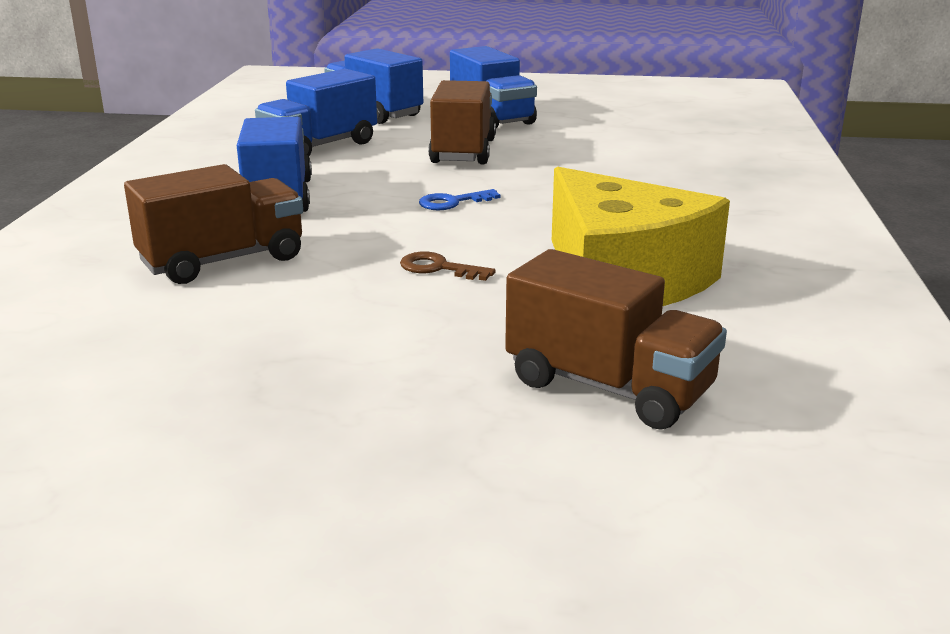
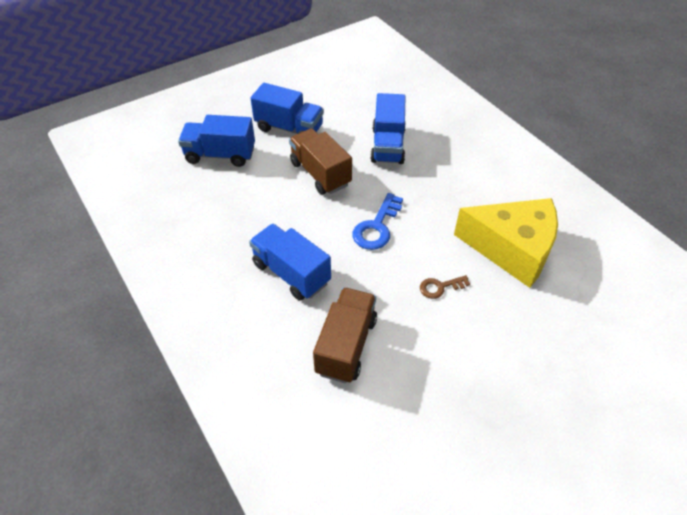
camera: 40 degrees left, 25 degrees up
(319, 147) = (241, 209): blue truck -> blue truck (387, 145)
(452, 202) = (376, 227): blue key -> blue key, size x1.65
(609, 387) = (587, 327): brown truck -> none

